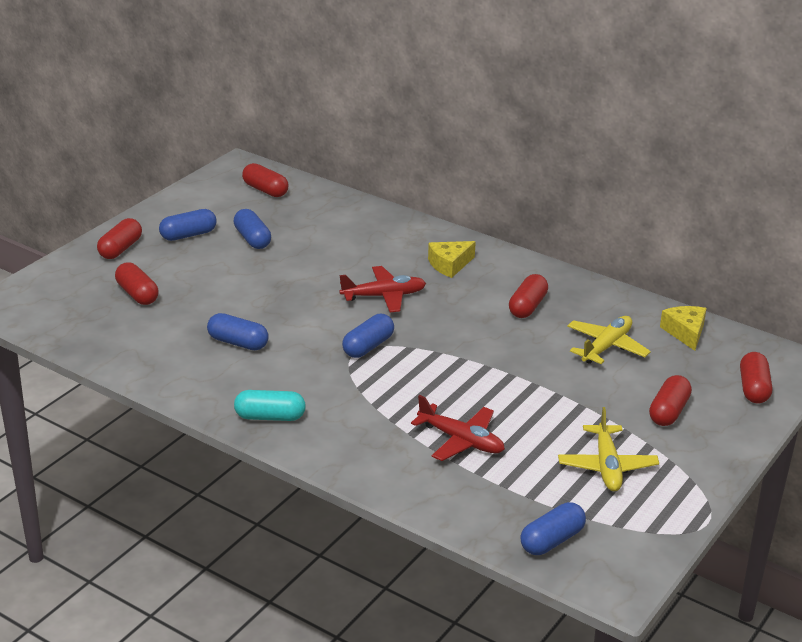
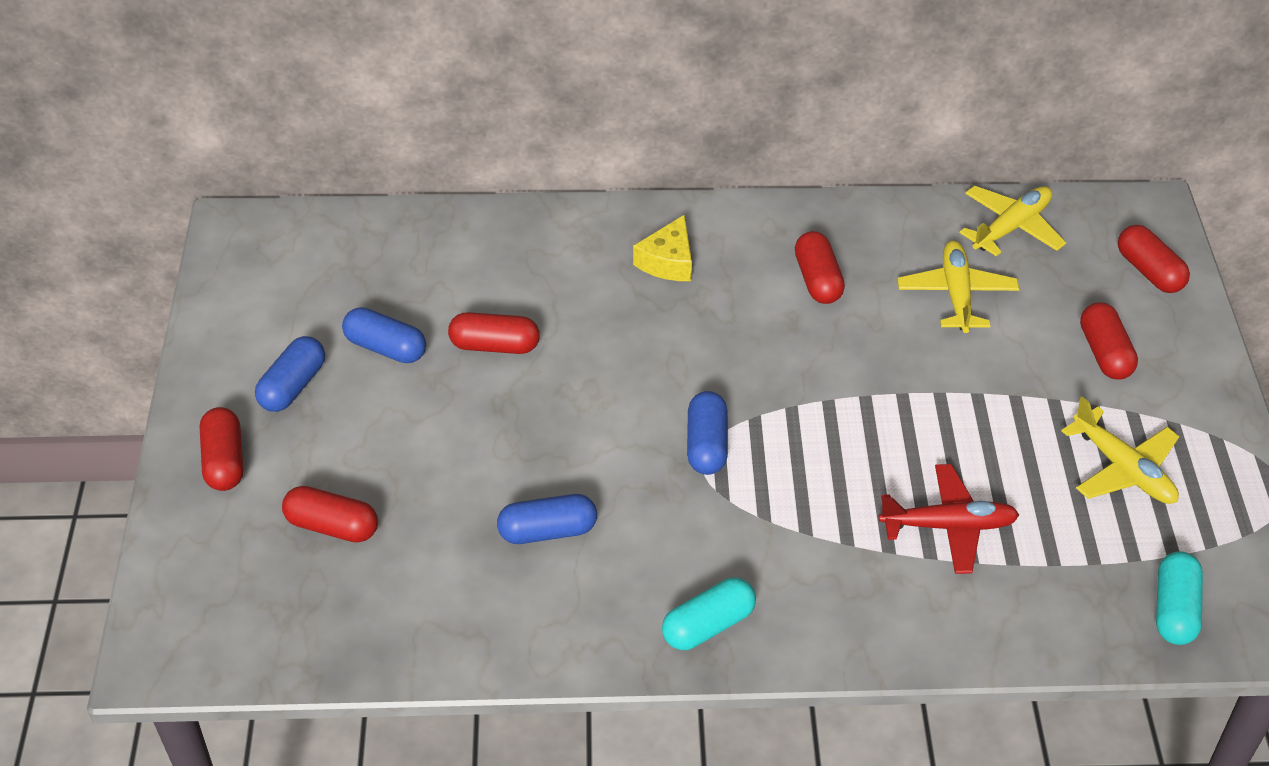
camera: 35 degrees left, 15 degrees up
(265, 190) = (315, 254): red capsule -> red capsule (495, 346)
(384, 296) = (644, 354): red plane -> none
(552, 540) = (1174, 609): blue capsule -> turquoise capsule
(685, 332) = (1011, 227): yellow cheese -> yellow plane

